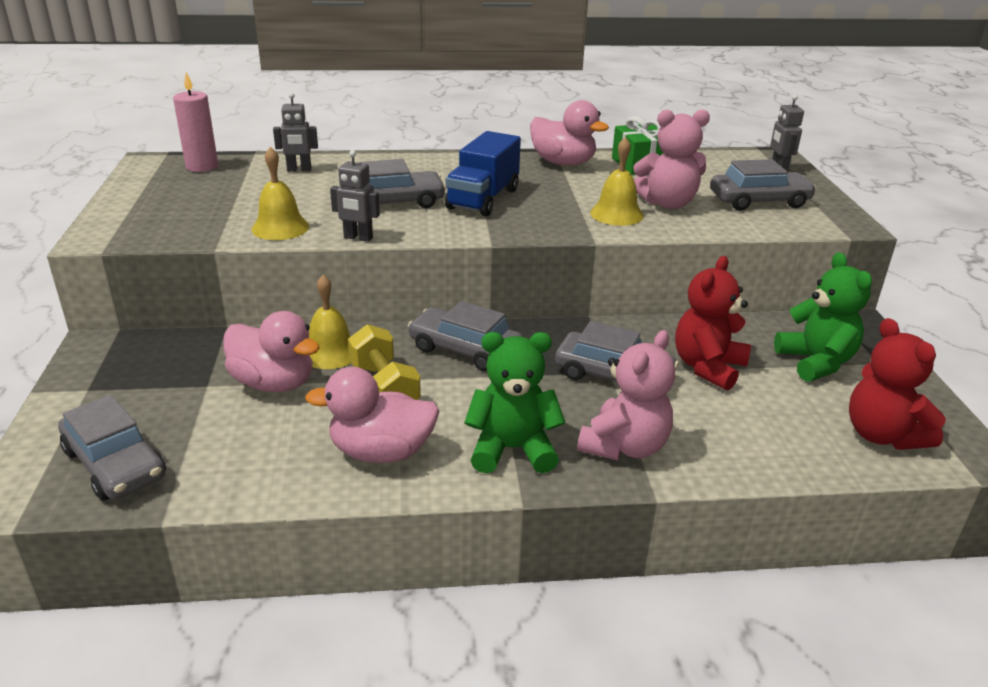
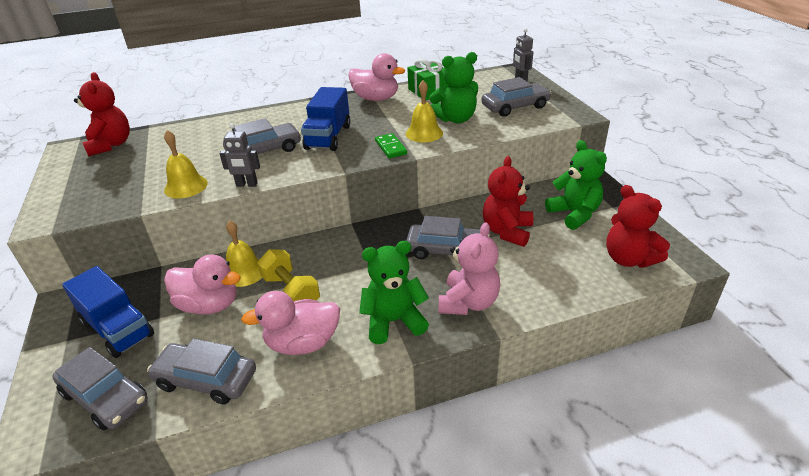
camera: 10 degrees left, 5 degrees up
(152, 389) = (118, 329): none -> blue truck
(202, 166) = (111, 145): pink candle -> red teddy bear
(299, 170) = (186, 135): grey robot -> none
(465, 349) = (340, 250): grey car -> grey car (206, 379)
(564, 224) = (390, 147): none -> green domino
(667, 203) = (456, 119): pink teddy bear -> green teddy bear

